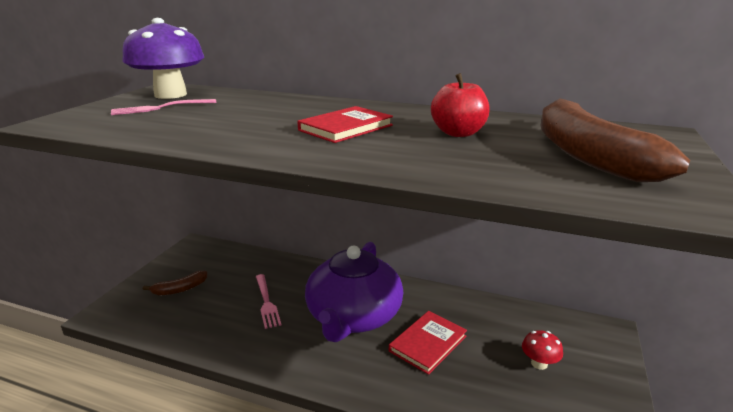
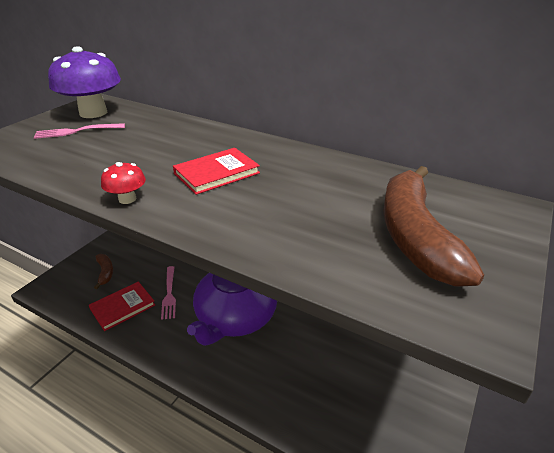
camera: 10 degrees right, 10 degrees up
(180, 289) = (105, 272): brown banana -> brown banana turned 90 degrees counterclockwise
(428, 343) = (289, 352): red book -> red book (123, 307)
(458, 133) = (313, 190): red apple -> none
(539, 363) = (378, 386): red mushroom -> red mushroom (127, 199)

